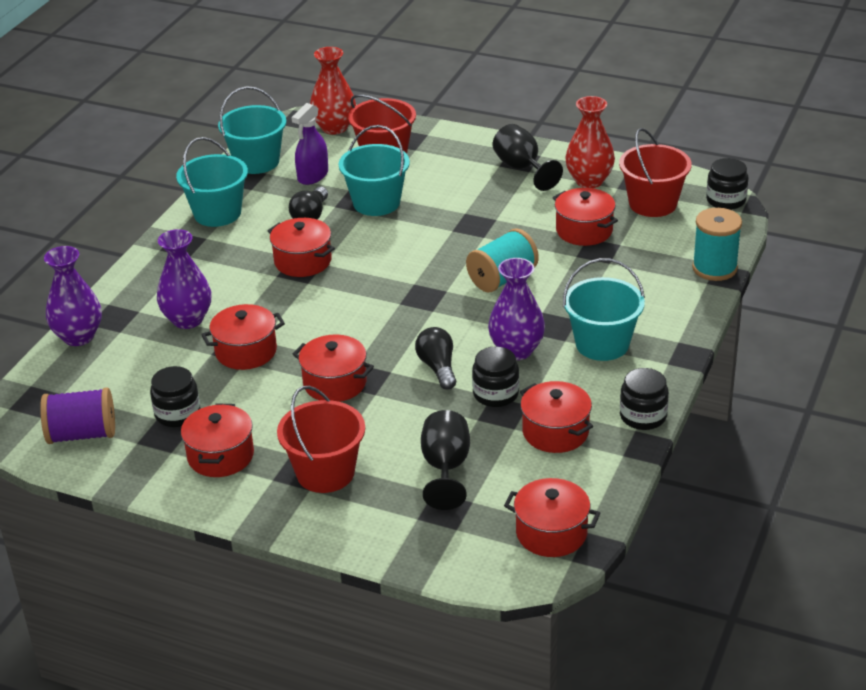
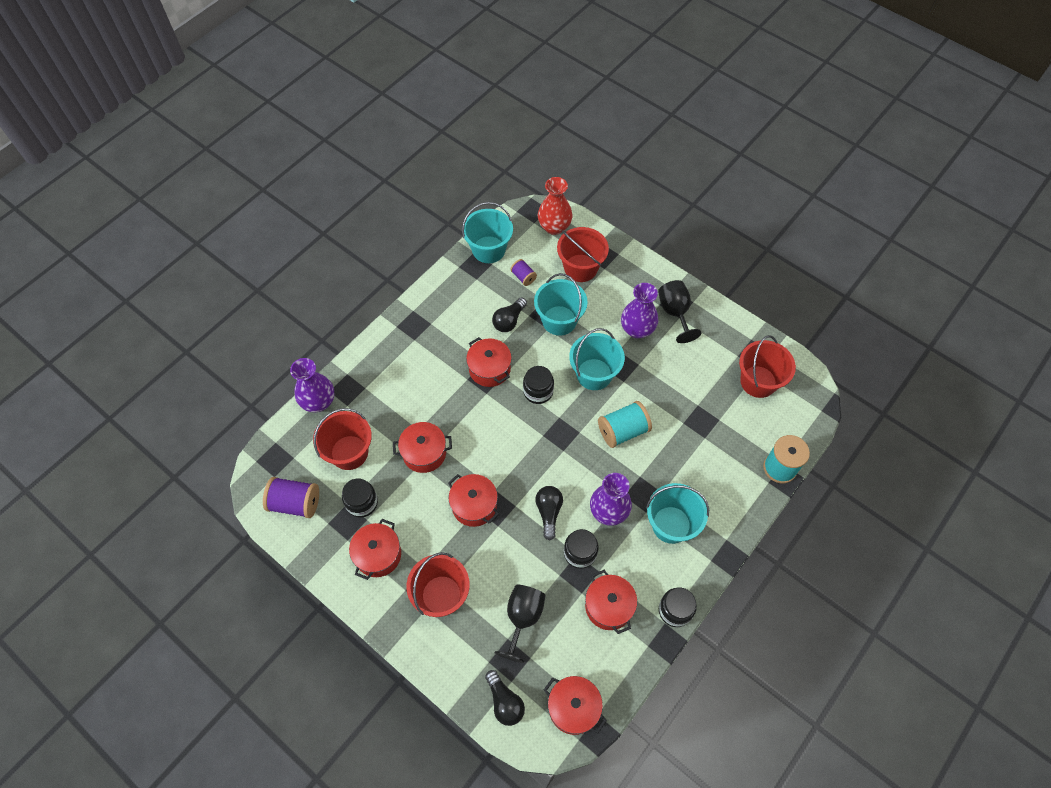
camera: 15 degrees right, 25 degrees up
(141, 372) = (349, 452): none -> red bucket
(187, 319) = (395, 407): purple vase -> purple vase (637, 329)
(217, 213) = (446, 299): turquoise bucket -> turquoise bucket (594, 374)
(313, 176) = (523, 277): purple spray bottle -> purple spool
(456, 550) = (504, 702): none -> black light bulb
(584, 230) = (698, 396): red pot -> none
(589, 181) = (719, 341): red vase -> none
(726, 200) = (814, 394): black jar -> black jar (538, 391)

